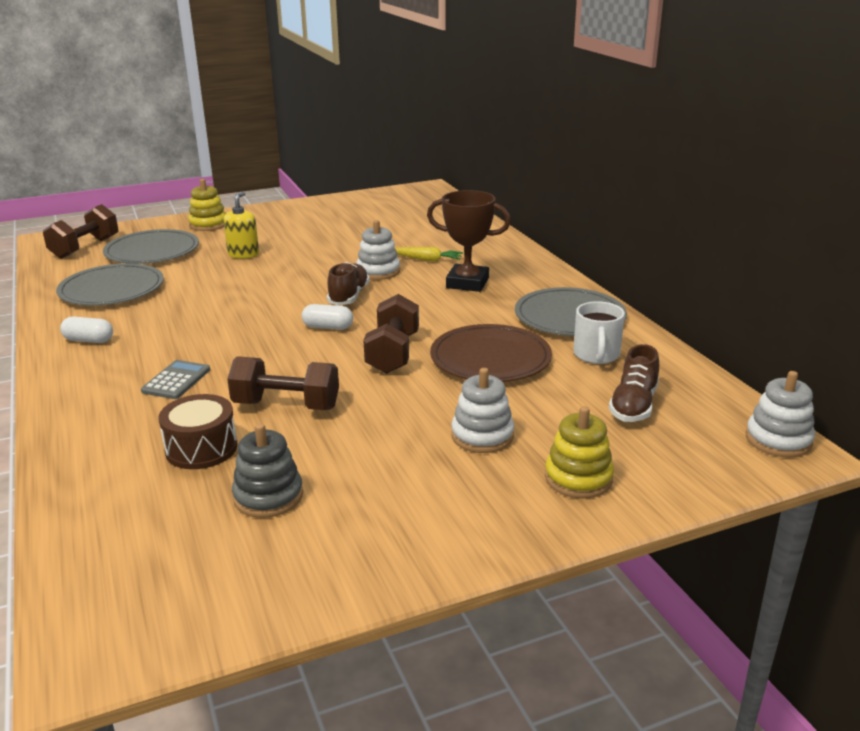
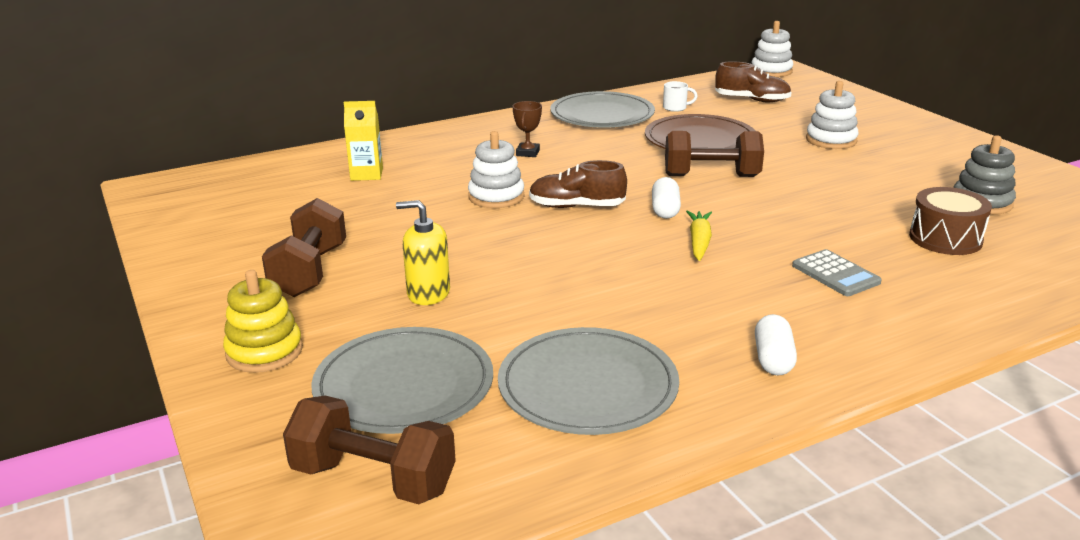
camera: 95 degrees left, 0 degrees up
(176, 380) = (835, 274): grey calculator -> grey calculator turned 135 degrees counterclockwise
(286, 405) = (842, 212): brown dumbbell -> brown dumbbell (309, 271)
(427, 260) = (457, 173): yellow carrot -> yellow carrot (699, 242)
(433, 235) = (366, 174): none -> yellow carton
(467, 283) = (528, 153): brown trophy -> brown trophy, size x0.50
(578, 478) = (861, 115): yellow stacking toy -> none
(596, 355) = (675, 108): white mug -> white mug, size x0.59

